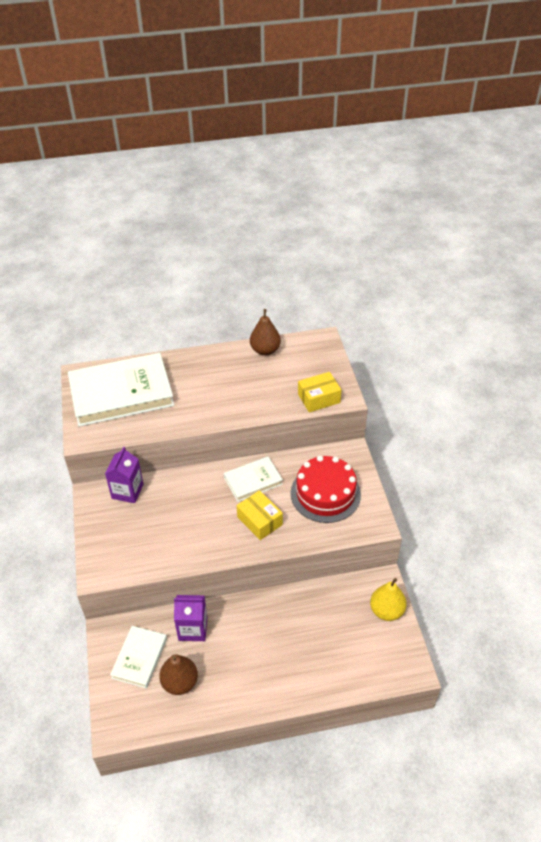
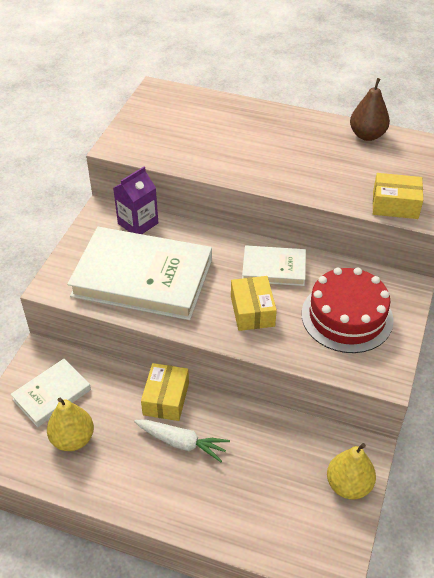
camera: 30 degrees right, 0 degrees up
(121, 393) = (183, 121): white book -> white book (142, 278)
(180, 682) = (73, 439): brown pear -> yellow pear
(193, 628) = (123, 393): purple carton -> none
(227, 616) = (166, 399): none -> yellow box
(260, 642) = (182, 443): none -> white carrot

